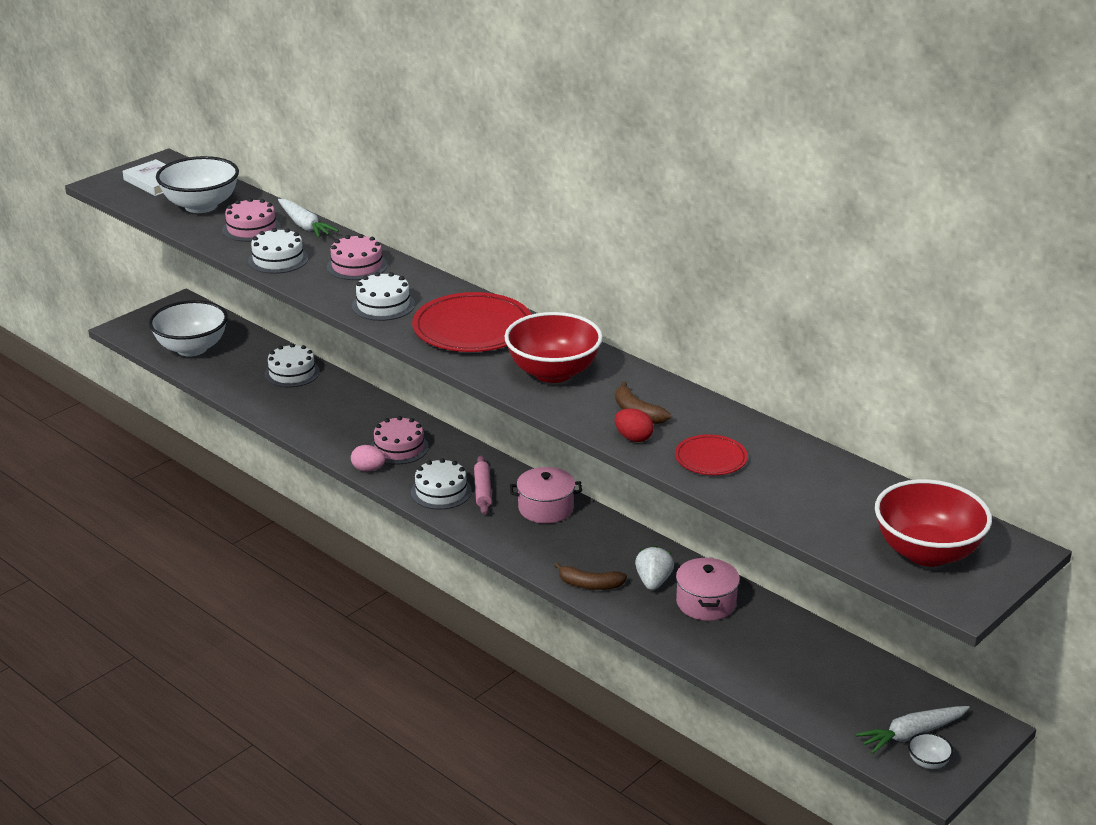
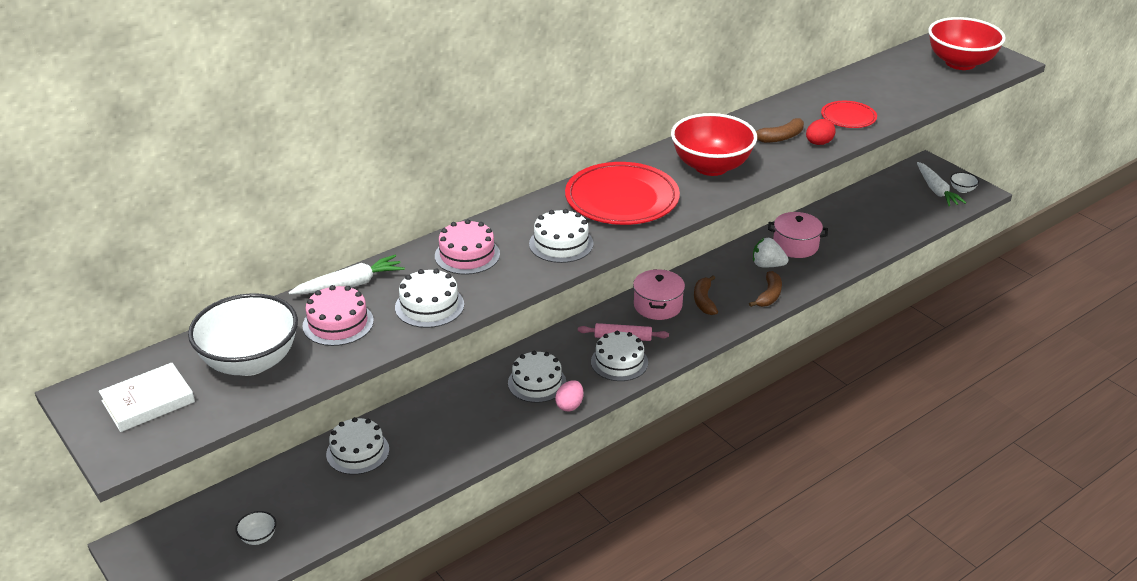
camera: 80 degrees left, 5 degrees up
(192, 348) = (258, 537): white bowl -> white bowl, size x0.41
(399, 448) = (537, 383): pink cake -> white cake
(564, 538) = (704, 301): none -> brown banana

